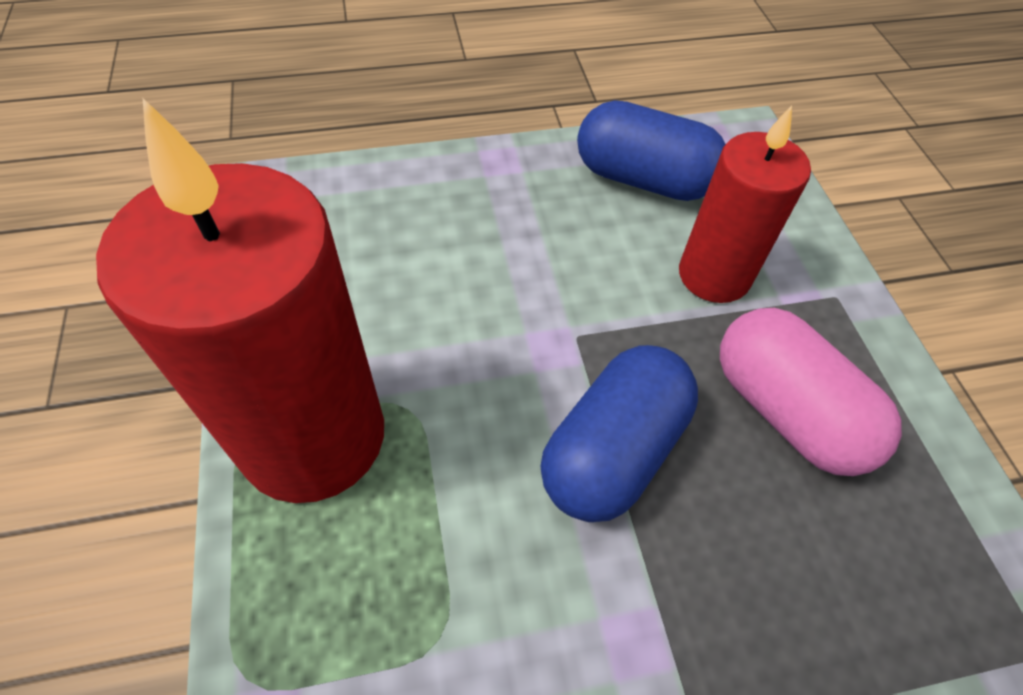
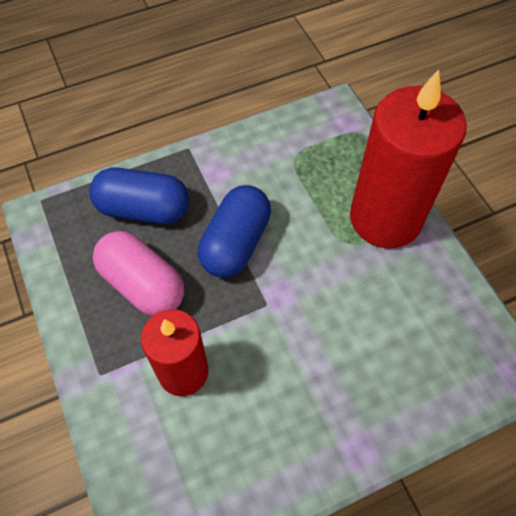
camera: 170 degrees right, 5 degrees up
(643, 179) = (241, 457): blue capsule -> blue capsule (143, 209)

